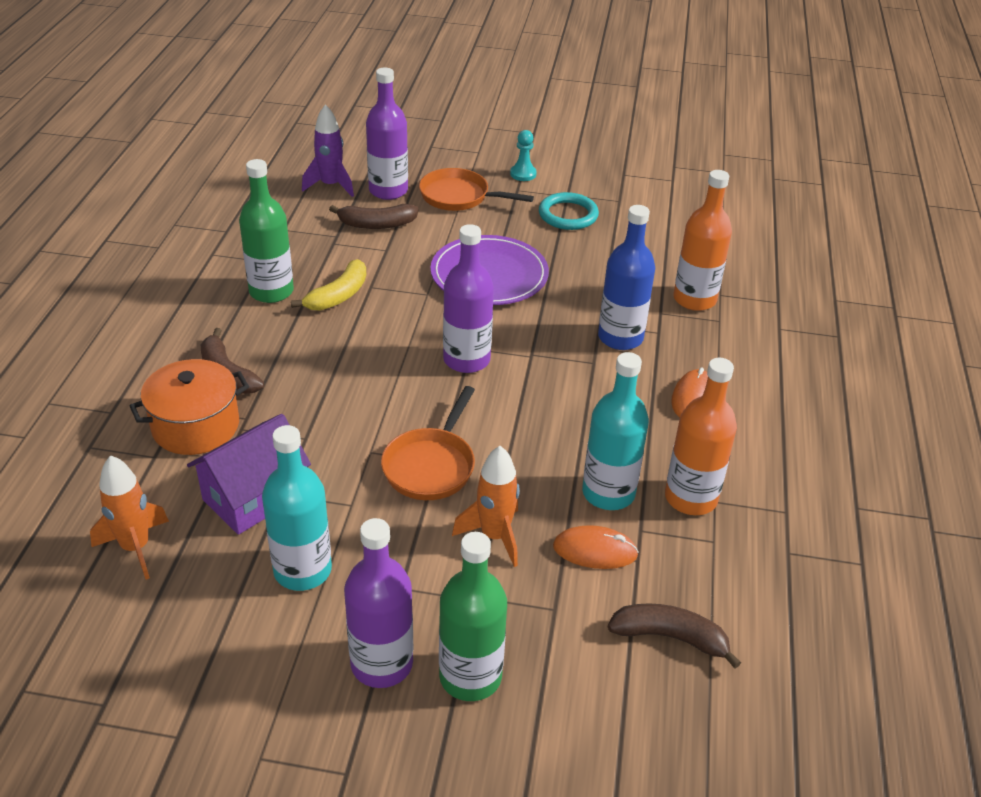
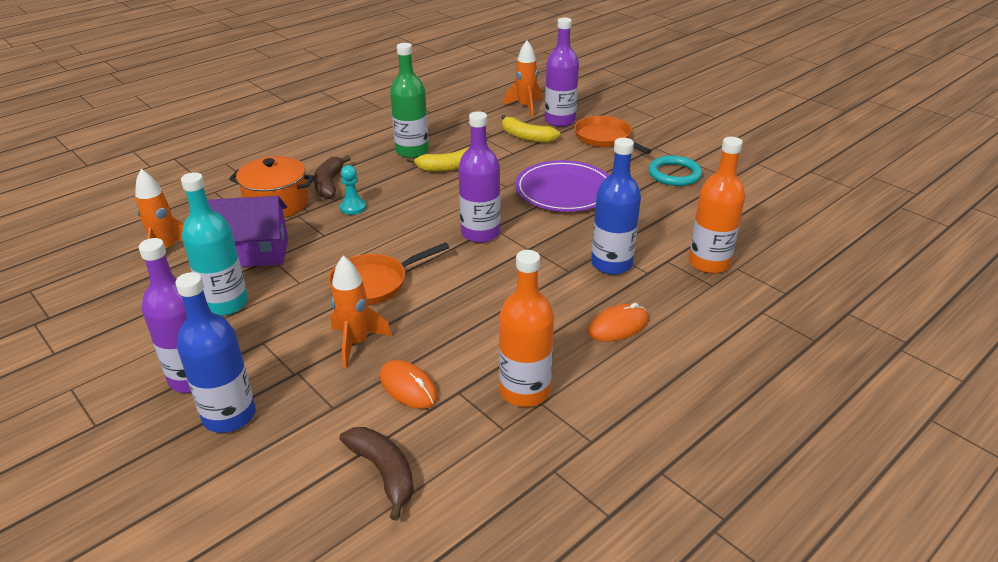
camera: 40 degrees right, 5 degrees down
(331, 186) = (525, 107): purple rocket -> orange rocket
(376, 224) = (526, 137): brown banana -> yellow banana
(470, 676) = (229, 415): green bottle -> blue bottle
(523, 174) = (672, 139): turquoise pawn -> turquoise pawn (353, 207)
(608, 493) = (467, 356): turquoise bottle -> none

